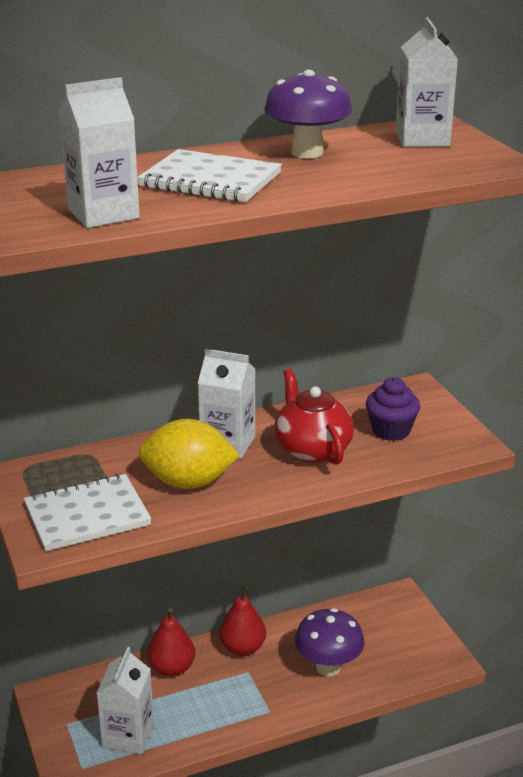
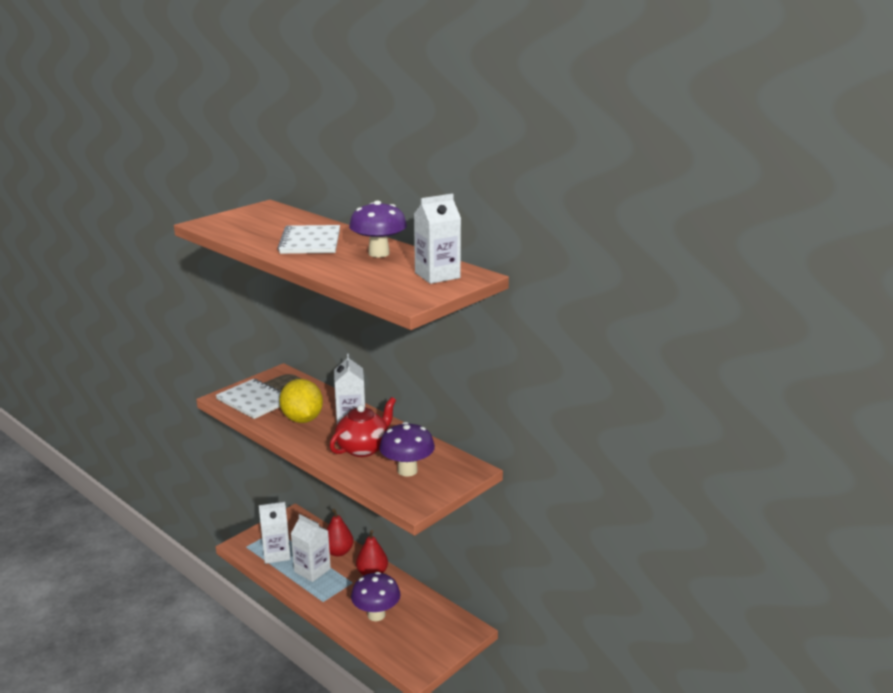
camera: 65 degrees right, 5 degrees down
(103, 214) = (243, 232): white carton -> white carton (312, 570)
(391, 430) = (407, 470): purple cupcake -> purple mushroom

